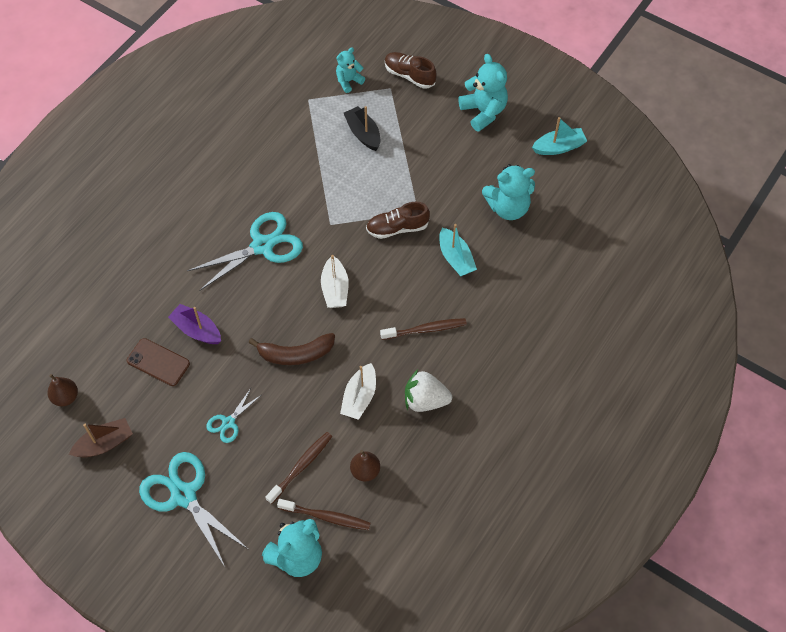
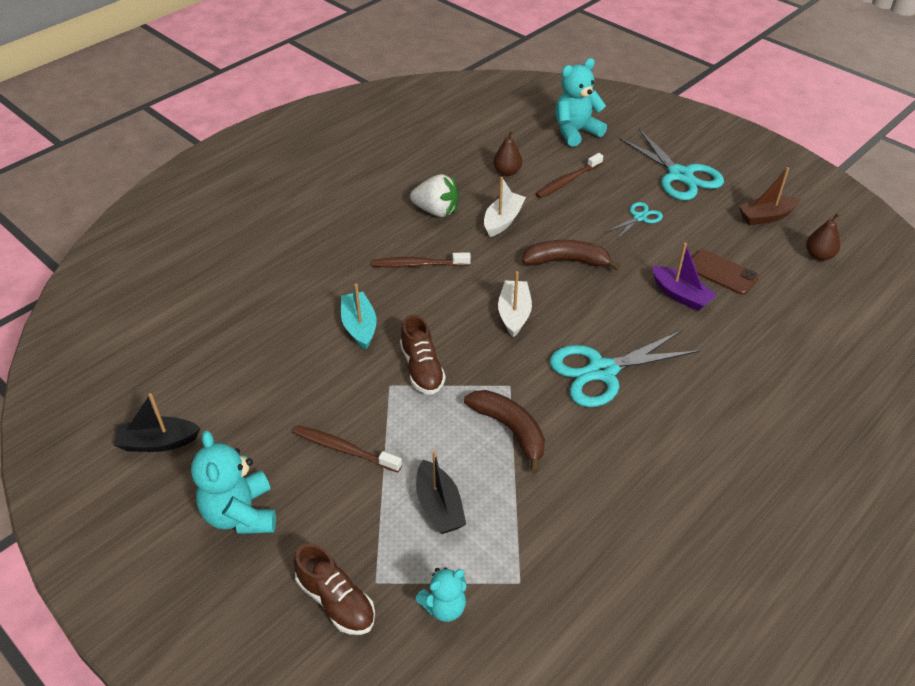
camera: 170 degrees left, 15 degrees down
(325, 190) = (510, 430): none -> brown banana
(326, 517) = (547, 150): brown toothbrush -> brown toothbrush (344, 449)
(397, 228) = (422, 369): brown shoe -> brown shoe turned 75 degrees clockwise
(508, 207) = (269, 373): turquoise teddy bear -> none
(559, 147) = (158, 442): turquoise boat -> black boat

